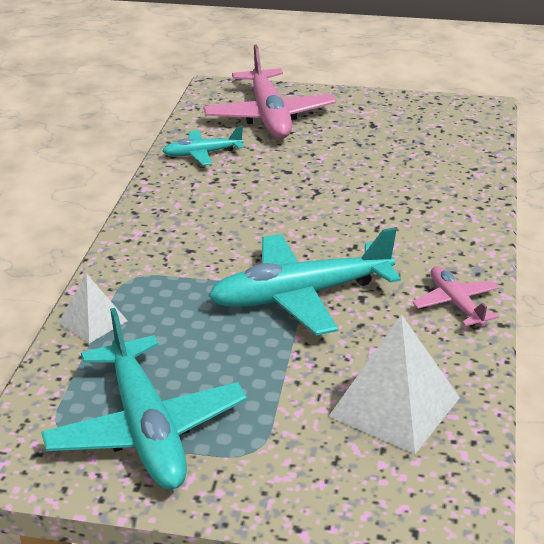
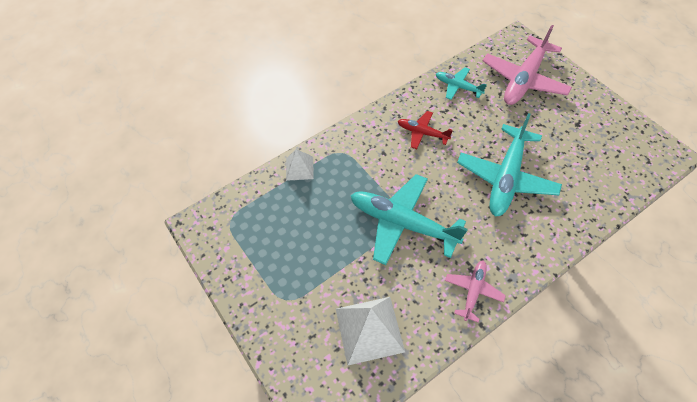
camera: 45 degrees right, 25 degrees up
(146, 428) = (259, 249): turquoise plane -> turquoise plane (506, 177)
(214, 210) = (422, 133): none -> red plane

